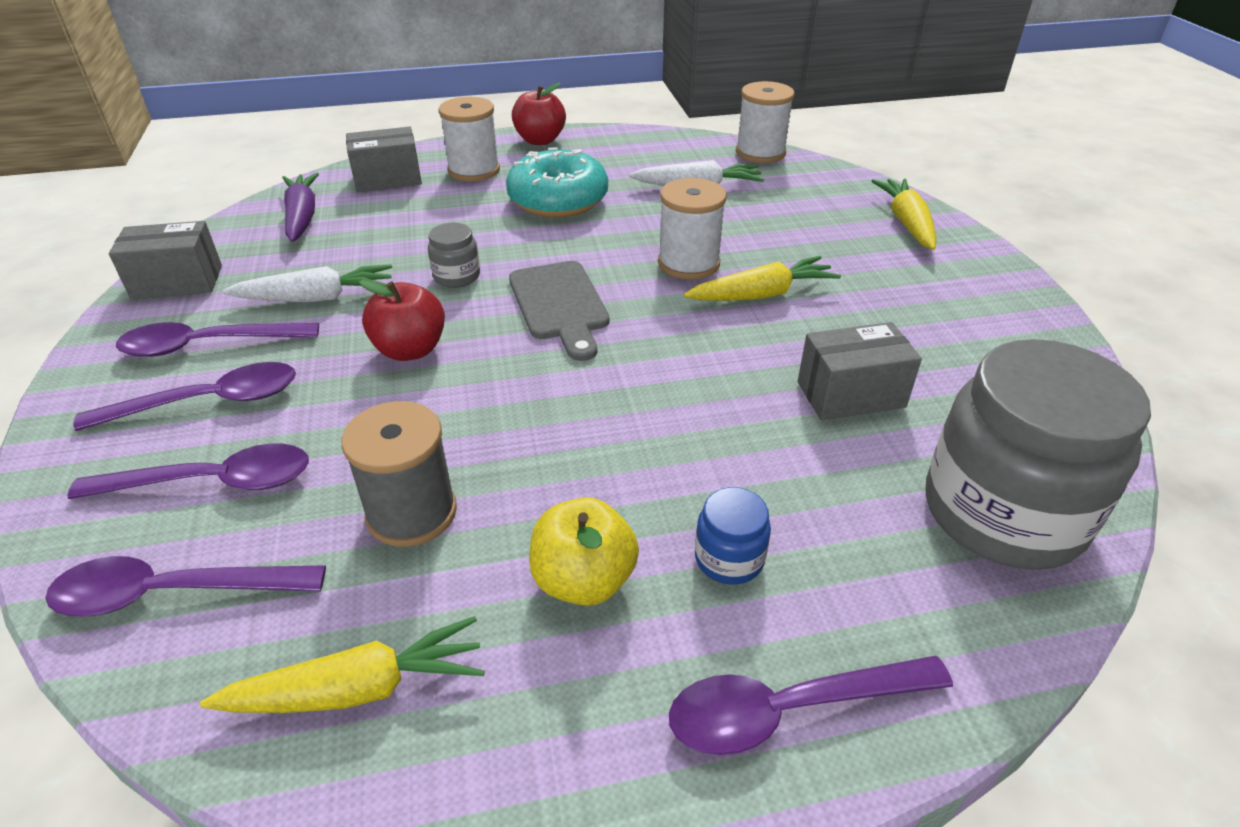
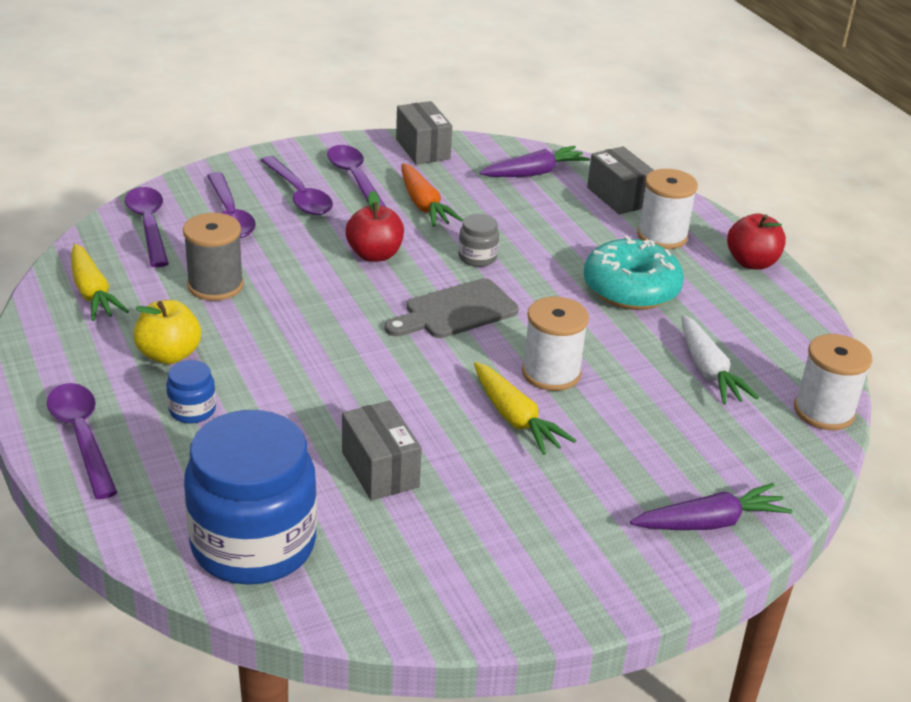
camera: 75 degrees right, 5 degrees down
(317, 298) = (424, 205): white carrot -> orange carrot
(906, 223) = (710, 522): yellow carrot -> purple carrot
(1003, 513) = (253, 544): grey jar -> blue jar

